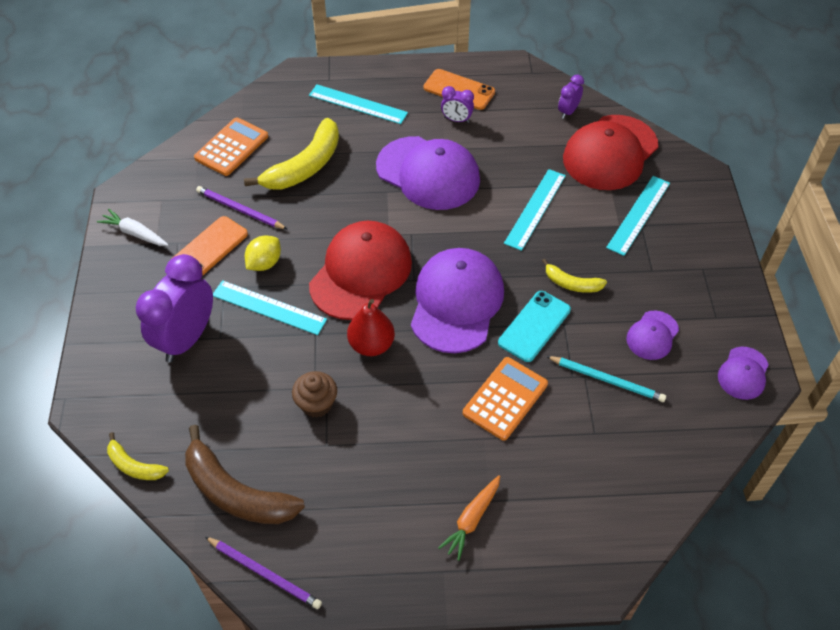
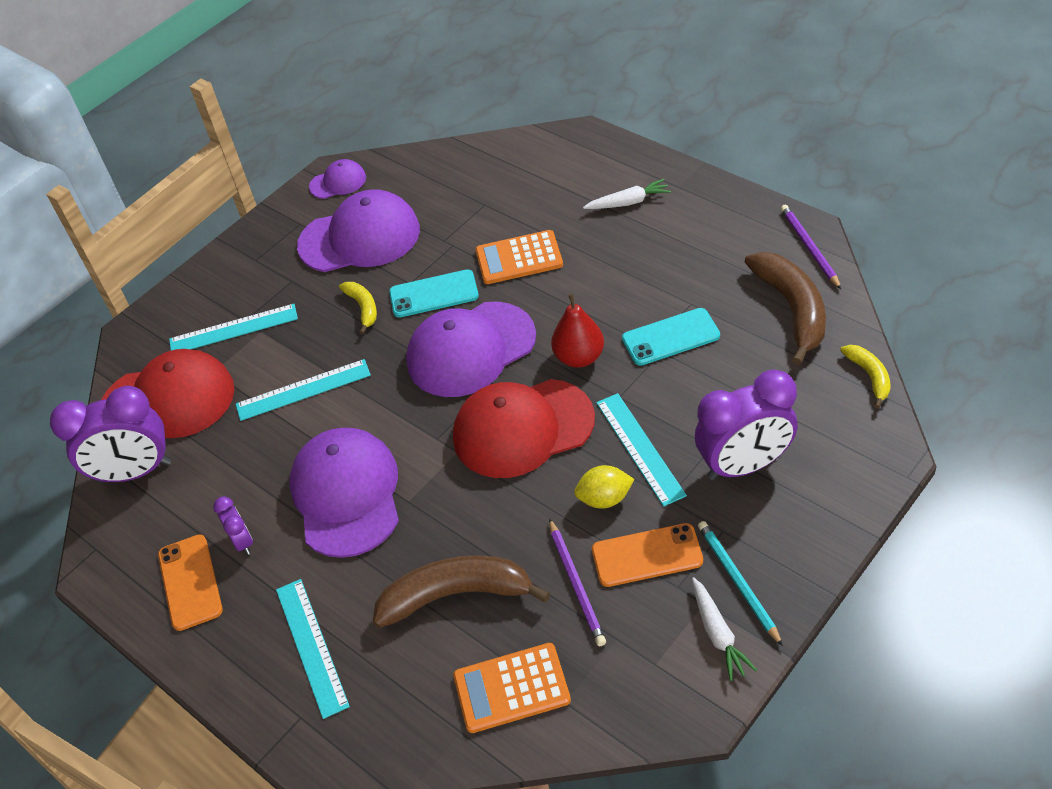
camera: 130 degrees left, 5 degrees down
(305, 166) = (456, 595): yellow banana -> brown banana
(316, 404) = (670, 337): brown cupcake -> turquoise phone
(472, 519) = (628, 202): orange carrot -> white carrot
(568, 111) = (135, 472): purple clock -> purple clock, size x2.11
(607, 380) = (432, 229): turquoise pencil -> turquoise pencil (737, 582)
(652, 335) = (360, 238): purple cap -> purple cap, size x2.03

